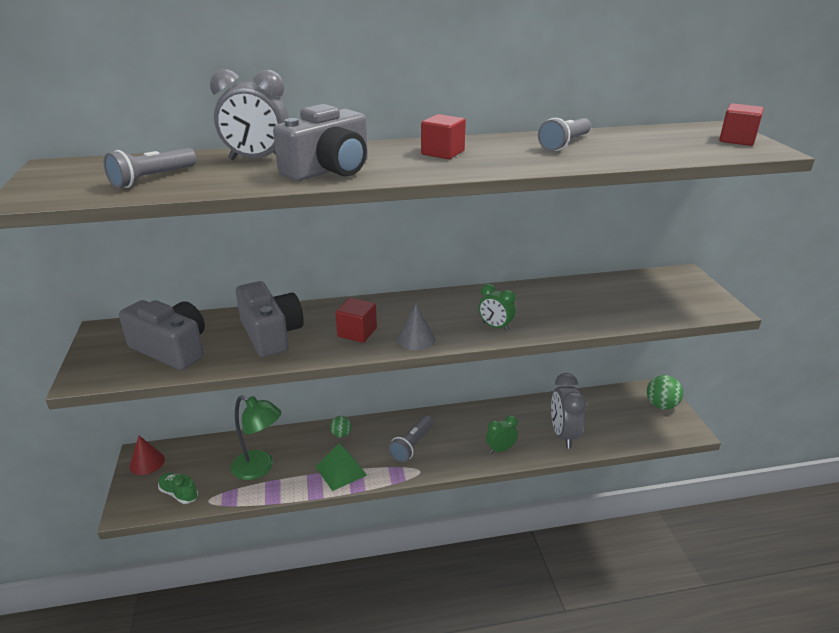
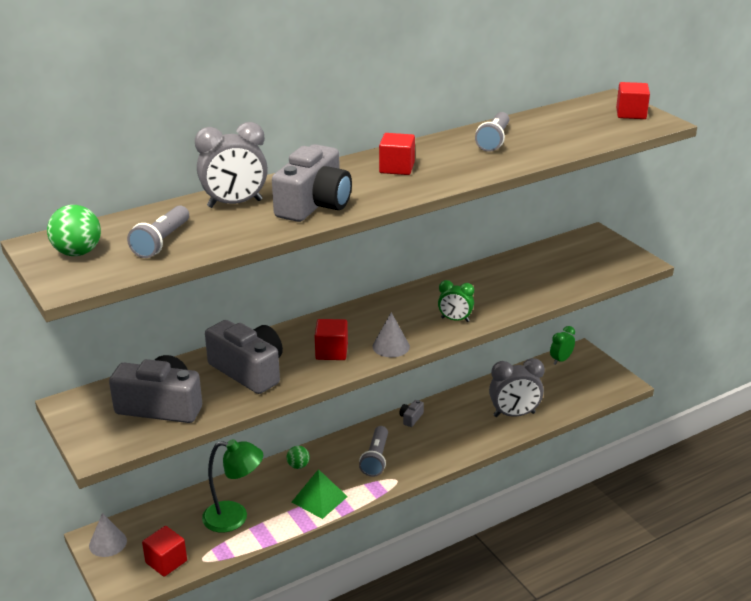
camera: 20 degrees left, 0 degrees up
(147, 462) = (108, 543): red cone -> grey cone
(179, 493) = (166, 562): green shoe -> red cube
(464, 415) = (411, 418): none -> grey camera
(500, 449) = (462, 441): green clock -> green clock (561, 360)
(563, 435) = (514, 414): grey clock -> grey clock turned 75 degrees counterclockwise
(661, 405) = (590, 366): green ball -> green ball (77, 253)

